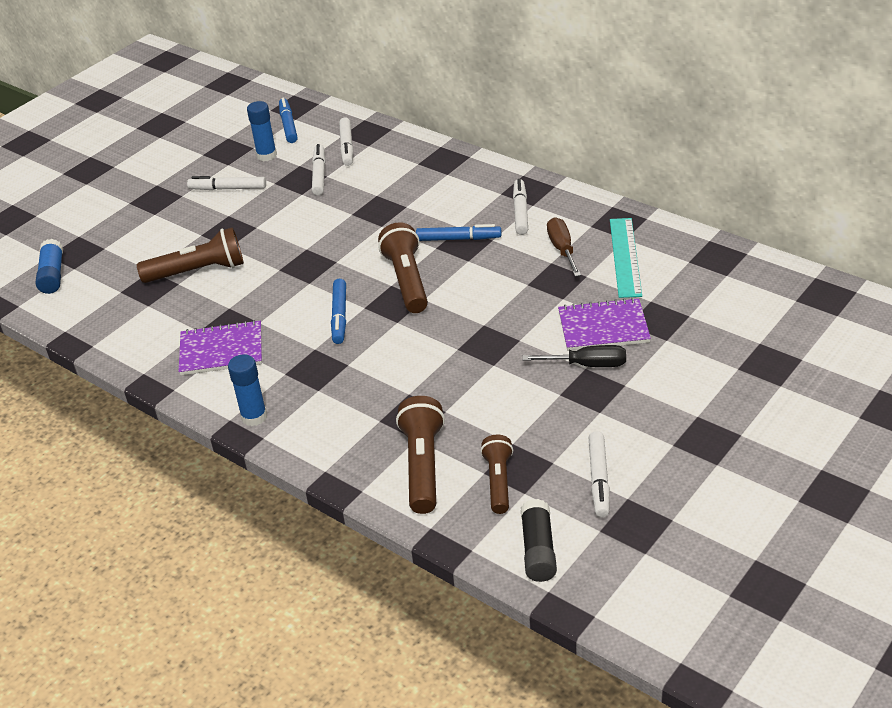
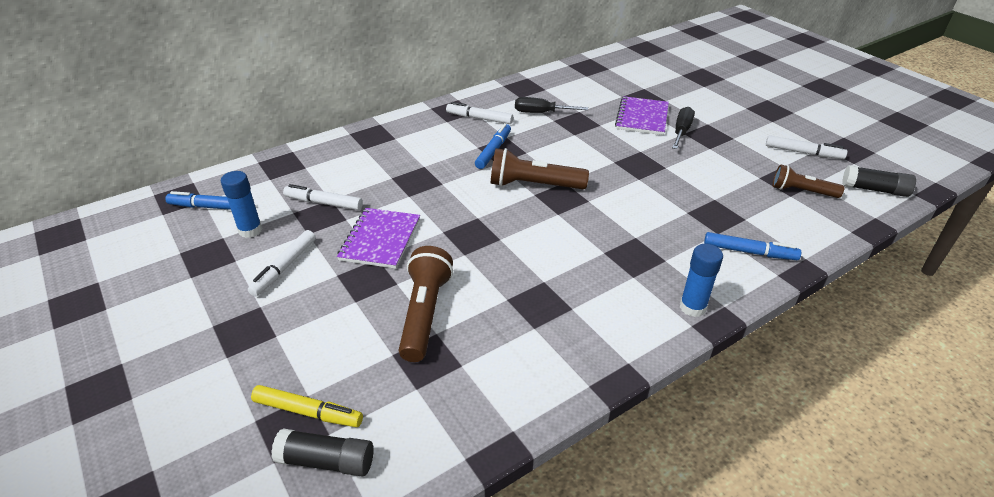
camera: 75 degrees left, 0 degrees up
(52, 275) = (327, 461): blue glue stick -> black glue stick
(89, 253) = (308, 412): none -> yellow marker
(221, 350) = (577, 315): purple notebook -> purple notebook (380, 239)
(339, 316) = (563, 229): blue marker -> blue marker (749, 252)
(346, 146) = (293, 179): white marker -> none
(423, 466) = (779, 221): brown flashlight -> none
(562, 249) = (541, 113): brown screwdriver -> black screwdriver
(625, 257) = (567, 93): turquoise ruler -> none

